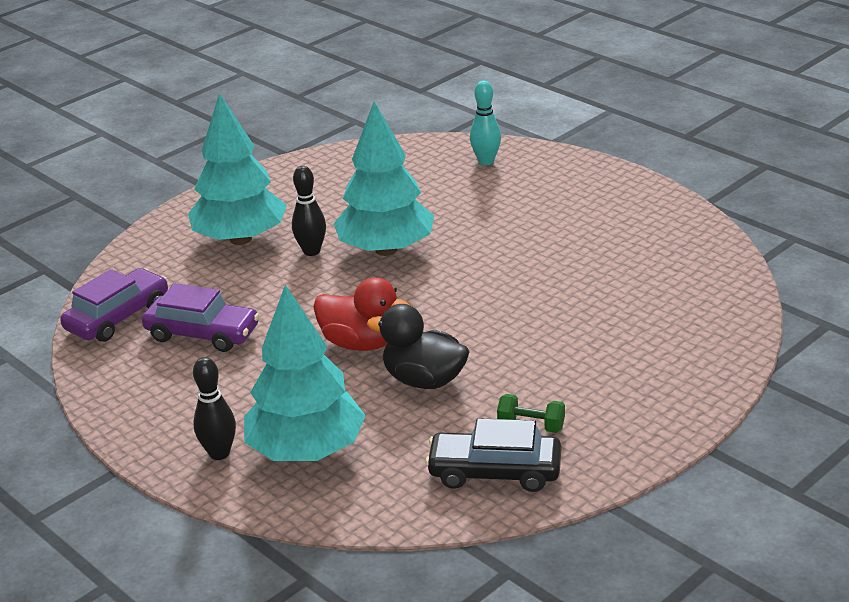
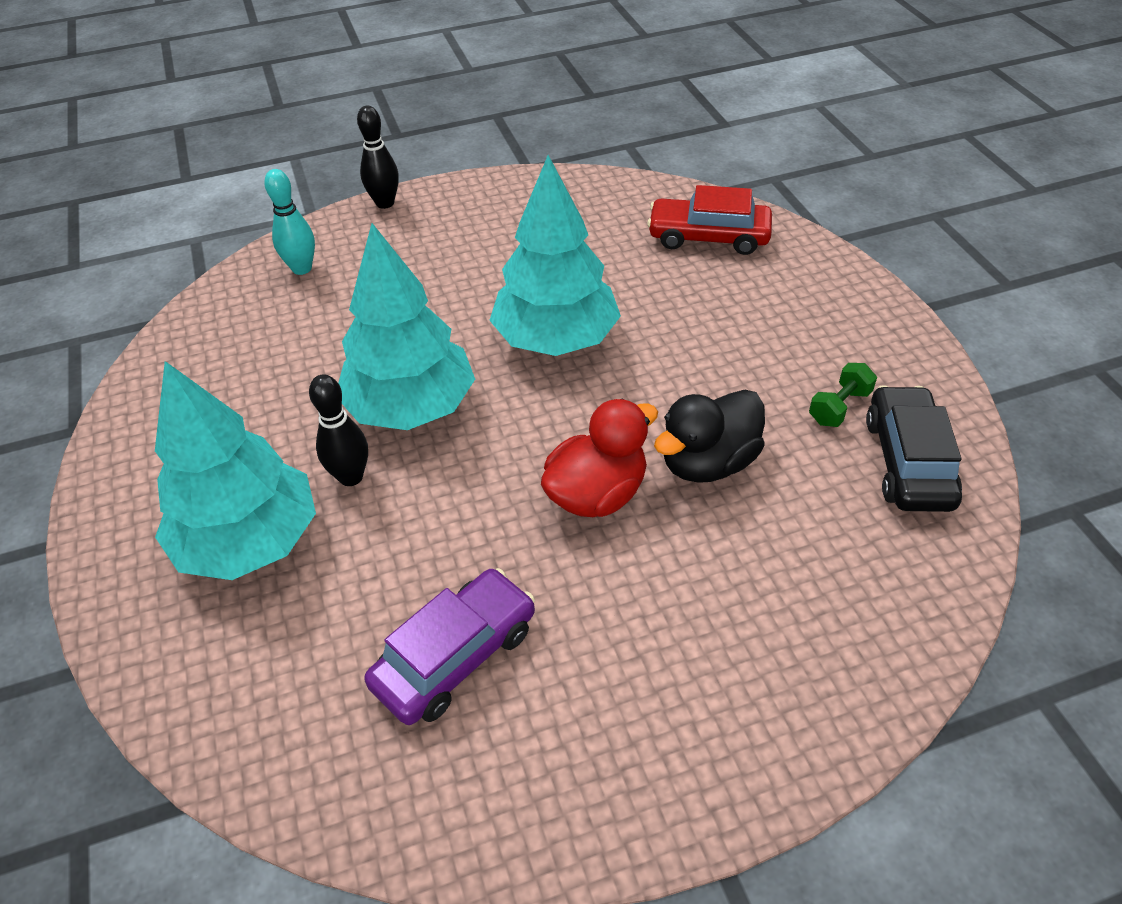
camera: 65 degrees left, 15 degrees up
(118, 317) = (327, 758): purple car -> none
(219, 453) = (755, 718): black bowling pin -> black bowling pin (385, 203)
(306, 451) = (794, 618): turquoise tree -> turquoise tree (556, 340)
(495, 472) = (908, 461): black car -> black car turned 150 degrees clockwise
(693, 311) = (708, 237): none -> red car

